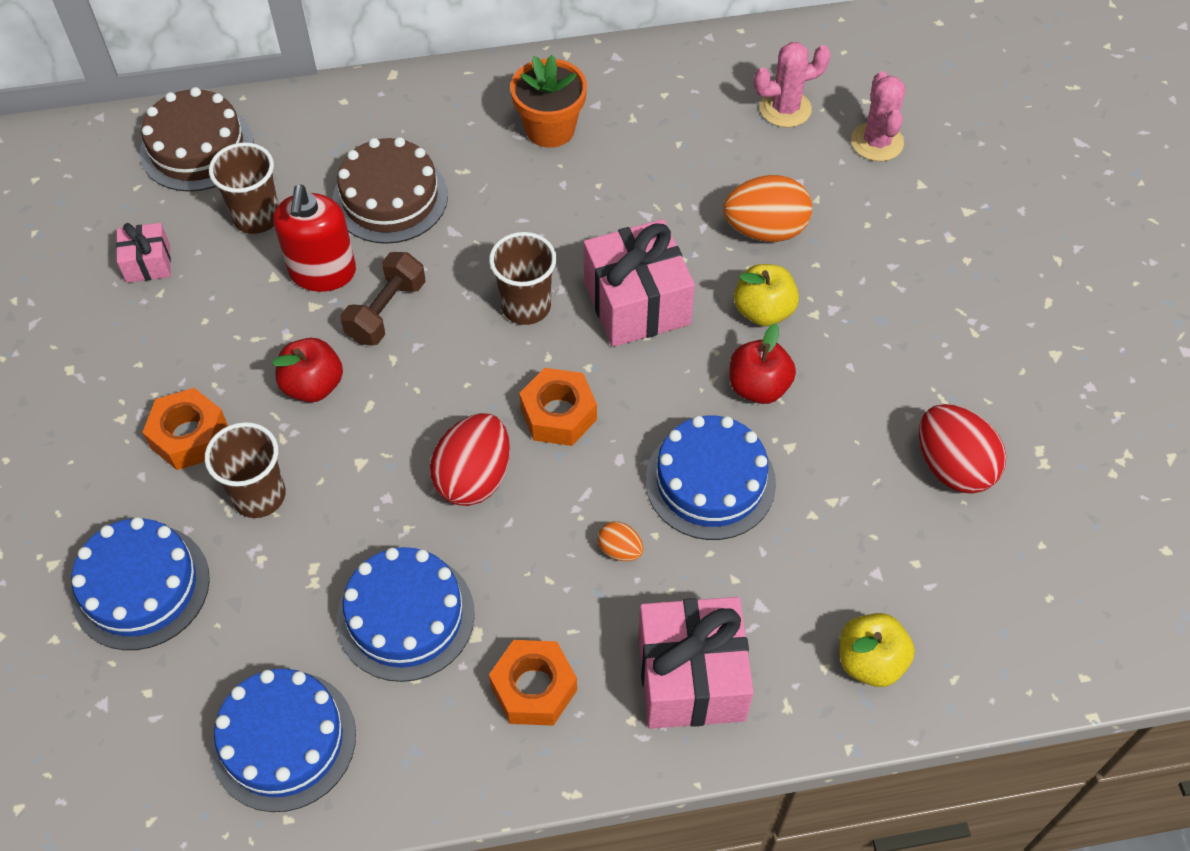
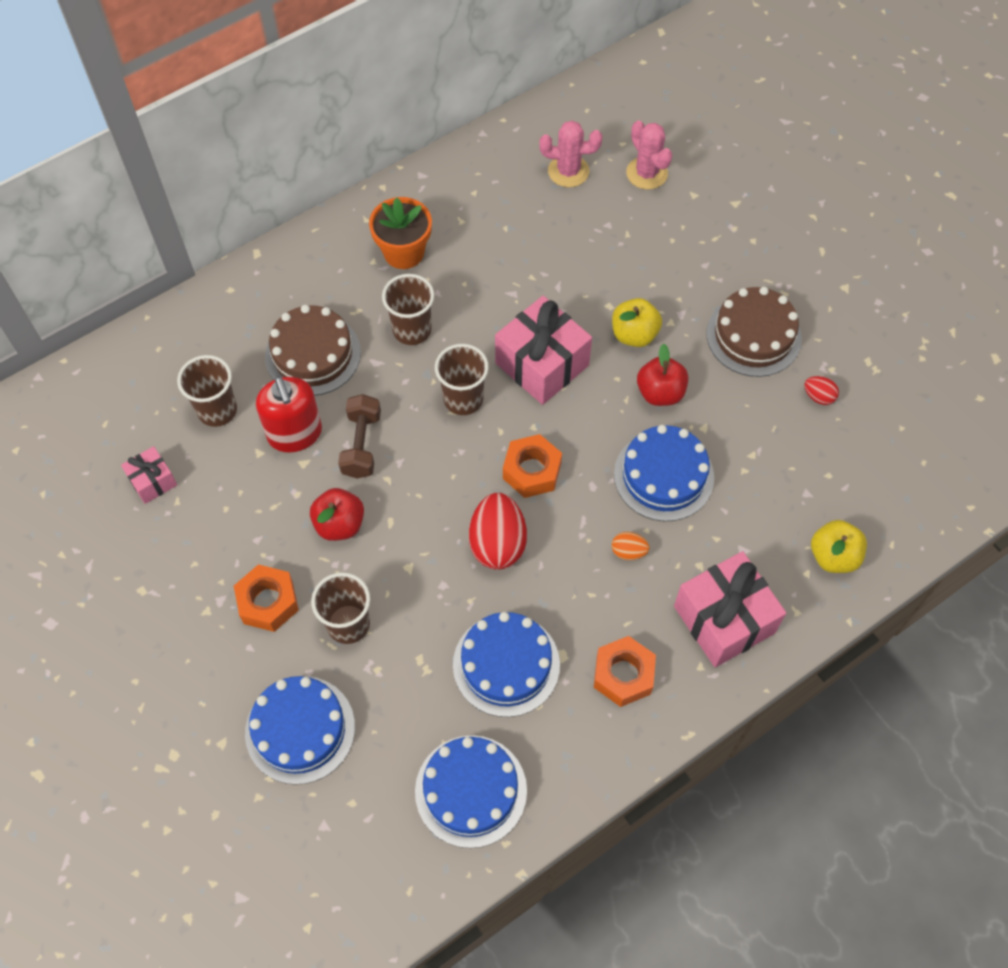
camera: 25 degrees left, 5 degrees up
(197, 148) = (135, 372): brown cake -> brown cake (753, 336)
(512, 212) = (412, 330): none -> brown cup
(765, 230) = (603, 272): orange egg -> none
(785, 108) = (568, 171): pink cactus -> pink cactus turned 45 degrees clockwise
(953, 466) = (818, 396): red egg -> red egg, size x0.49

